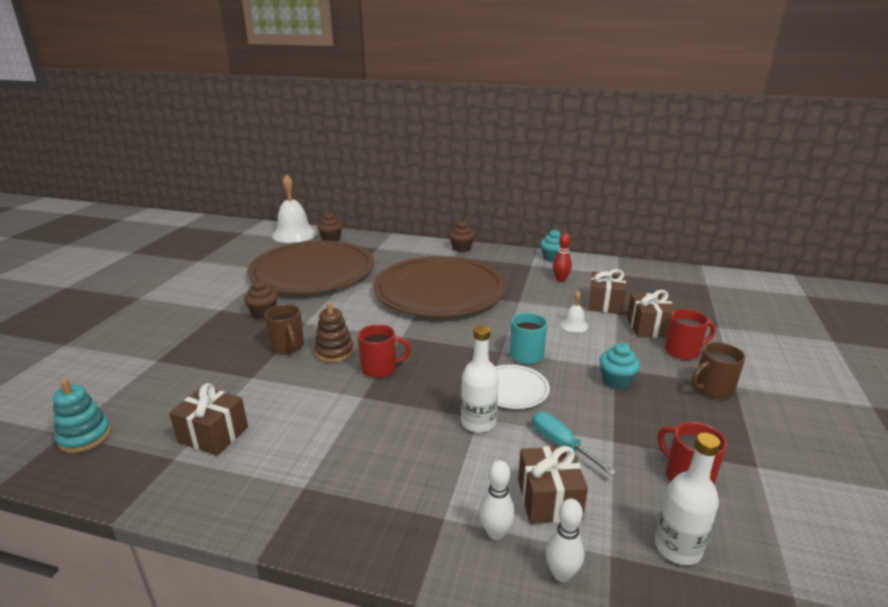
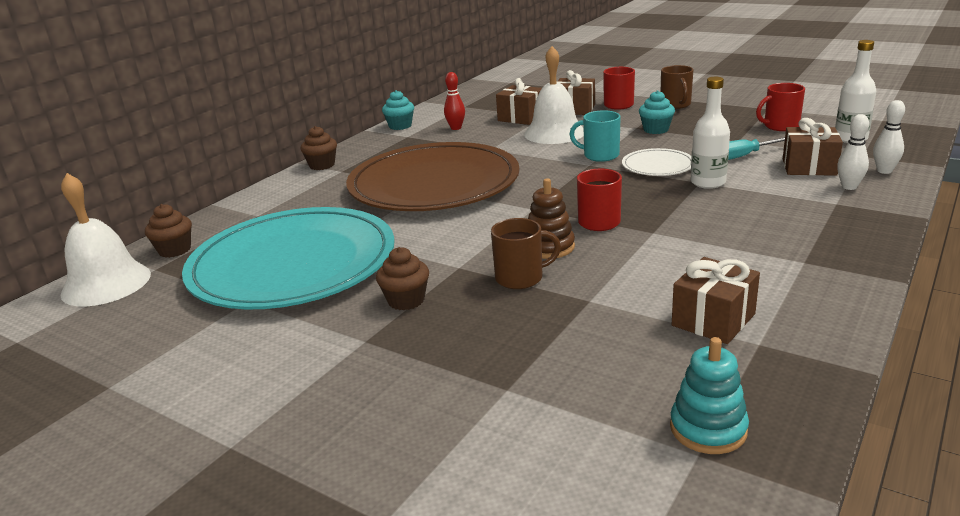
camera: 70 degrees left, 0 degrees up
(312, 272) = (293, 264): brown plate -> turquoise plate
(574, 325) = (554, 133): white bell -> white bell, size x2.16

